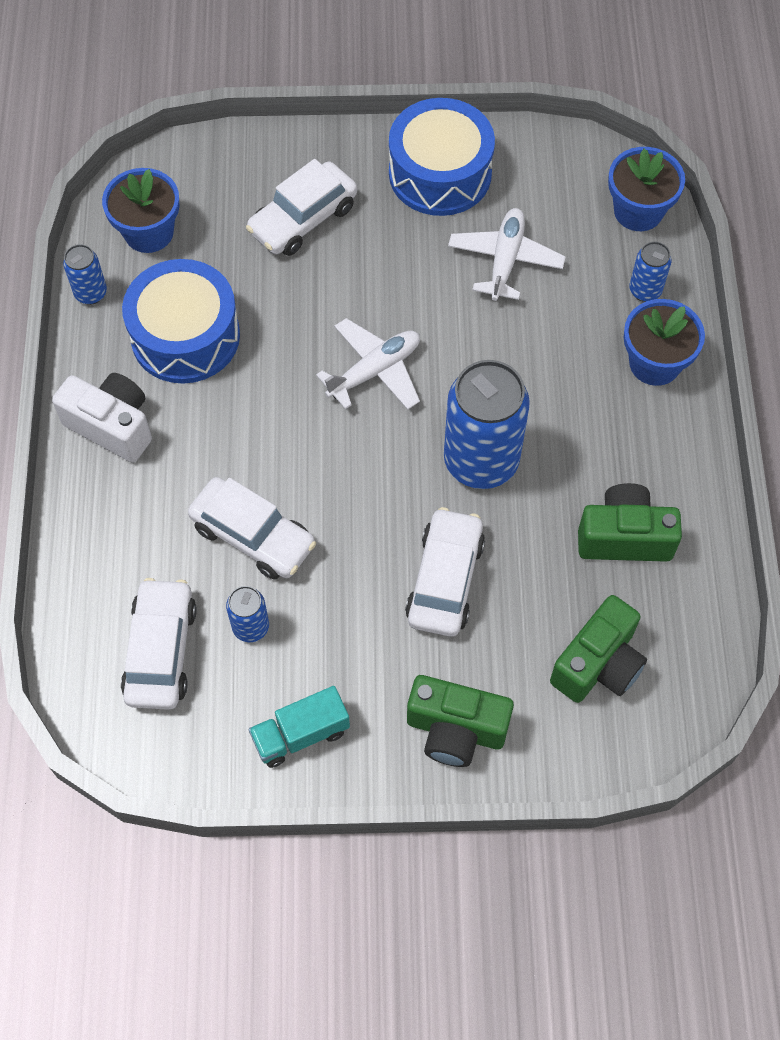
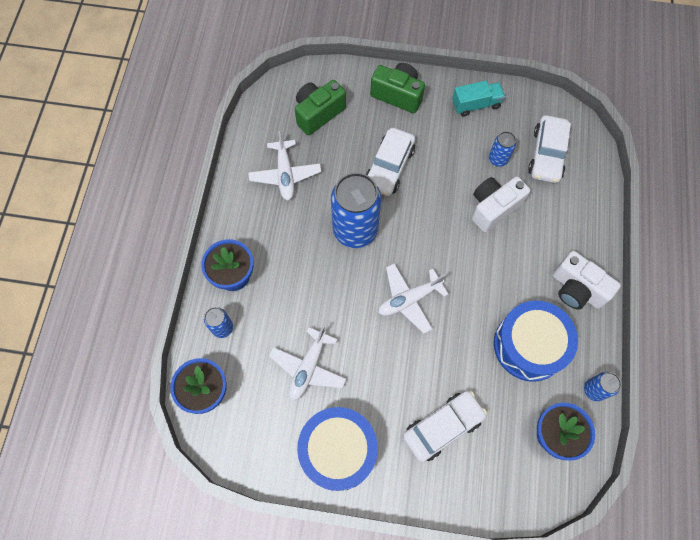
camera: 170 degrees left, 5 degrees up
(253, 536) = (493, 208): white car -> white camera
(624, 537) = (285, 174): green camera -> white plane

